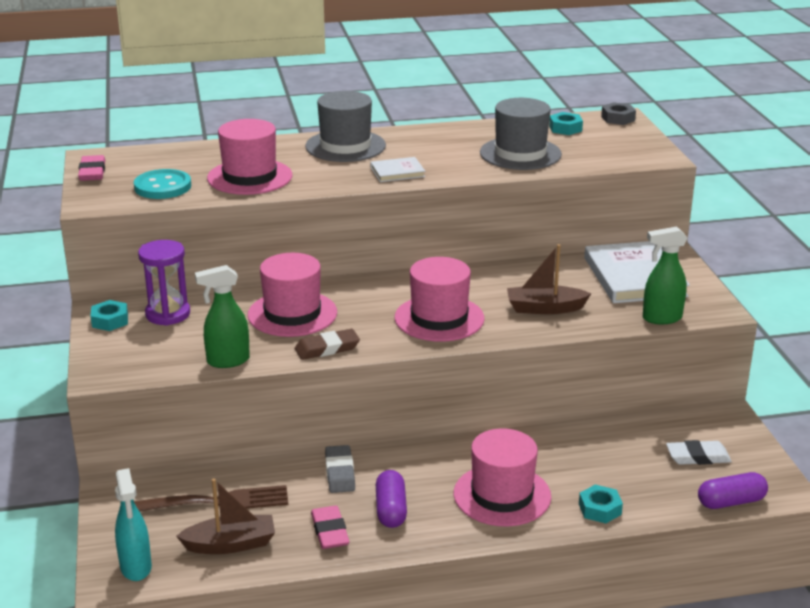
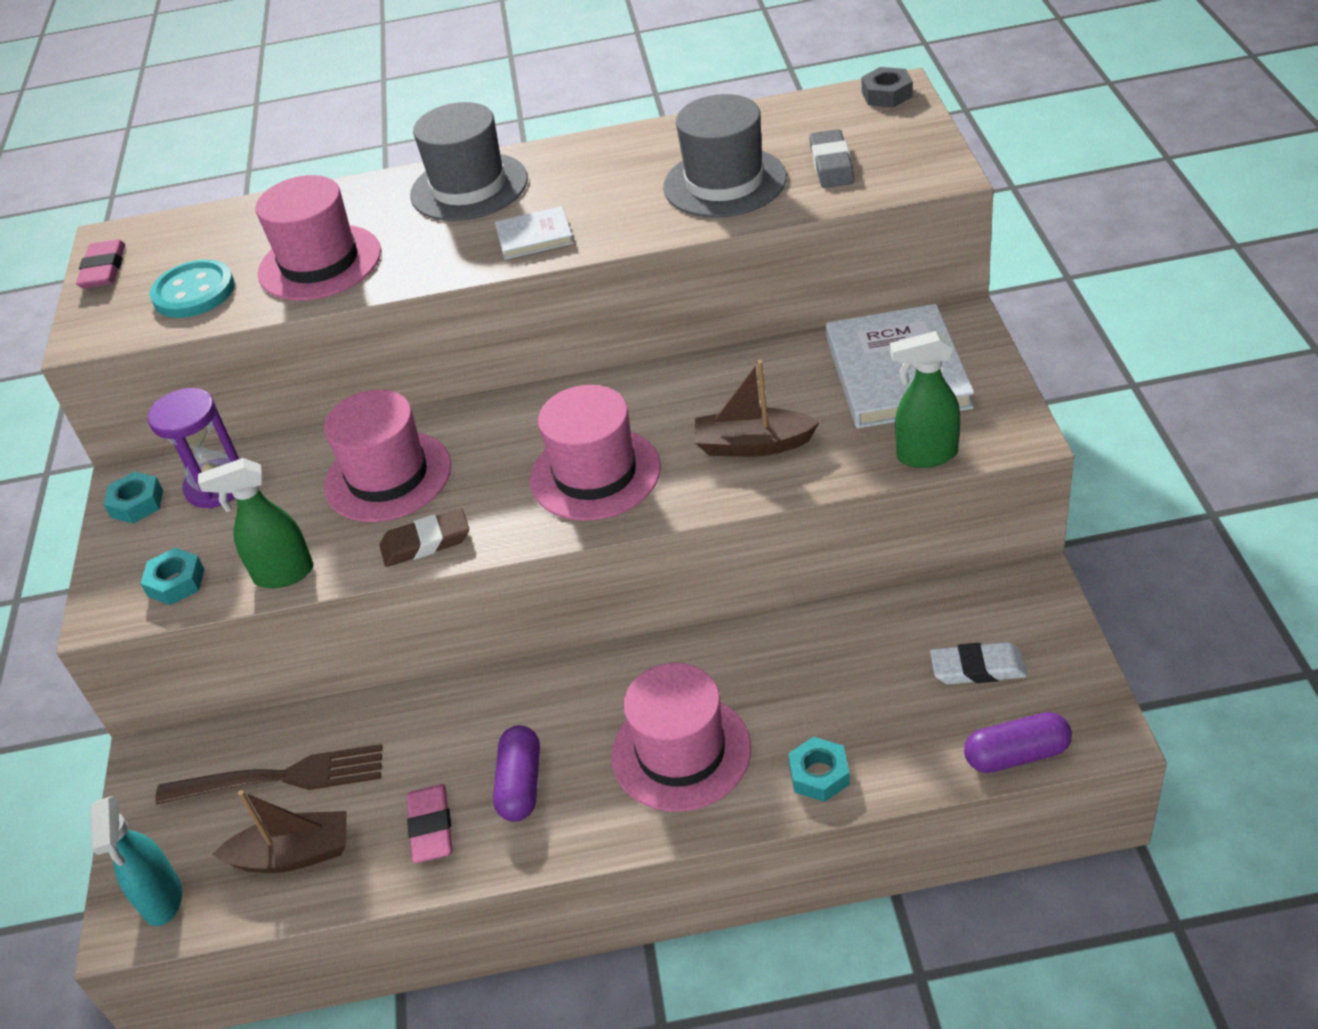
camera: 10 degrees right, 15 degrees up
(340, 473) = (459, 717): grey eraser -> grey eraser (831, 164)
(565, 128) = (802, 122): turquoise nut -> turquoise nut (176, 582)

